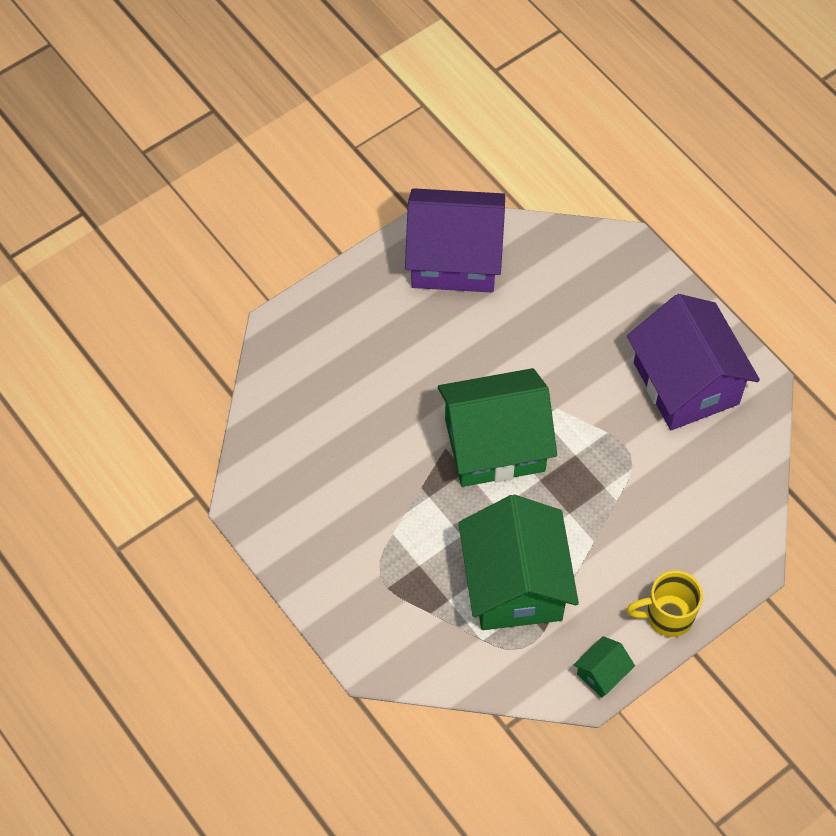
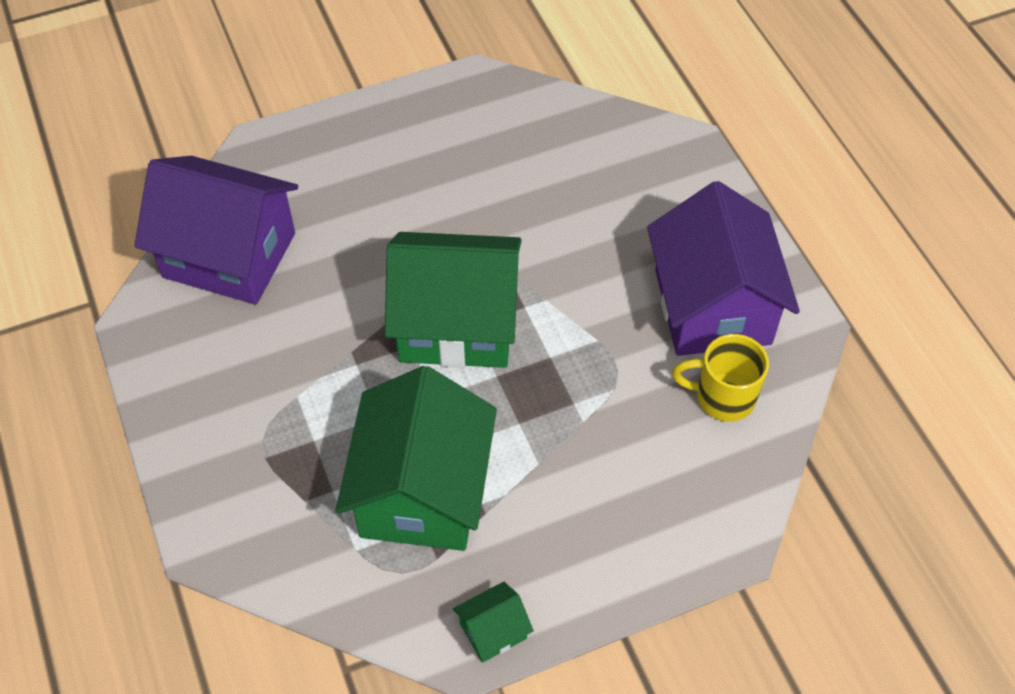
camera: 15 degrees right, 5 degrees down
(454, 259) = (484, 118): purple house -> purple house (229, 255)
(667, 616) = (602, 579): yellow mug -> yellow mug (722, 397)

